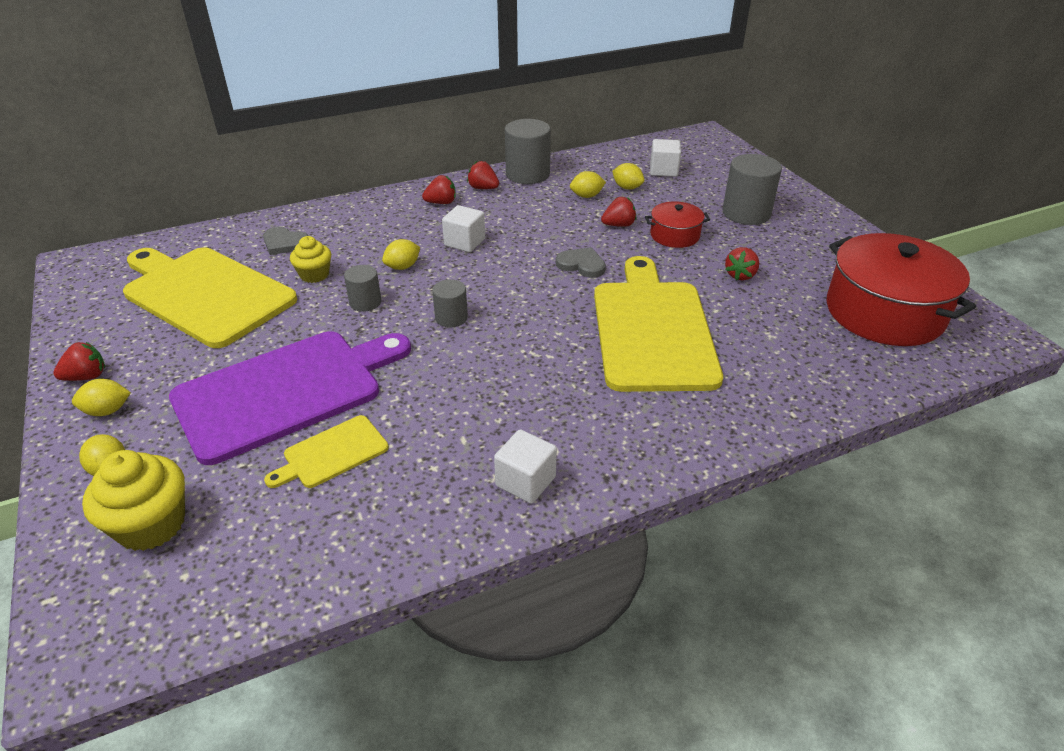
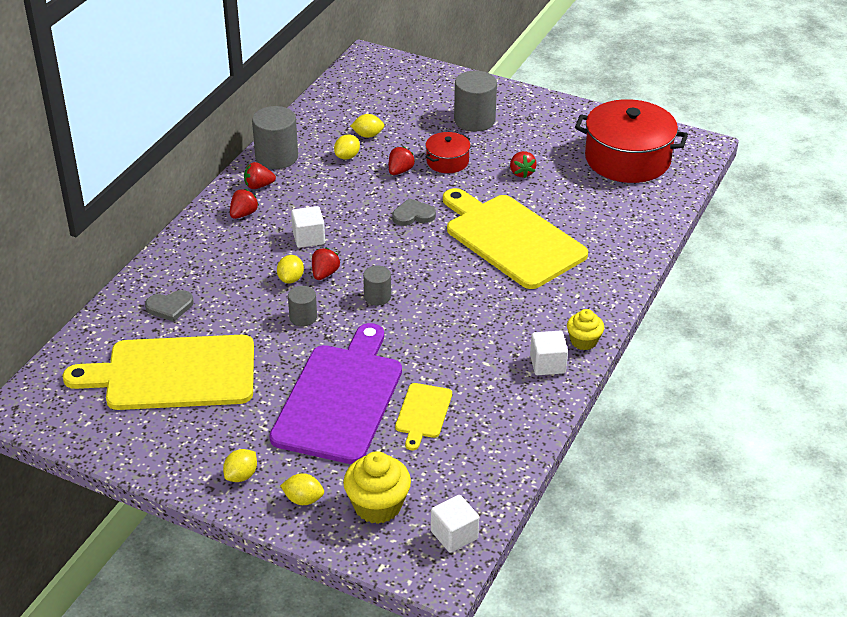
camera: 40 degrees left, 0 degrees up
(86, 377) = (187, 468): red strawberry -> red strawberry (324, 274)
(314, 275) = (234, 318): yellow cupcake -> yellow cupcake (583, 341)
(663, 170) = (376, 107): white cube -> white cube (454, 535)

